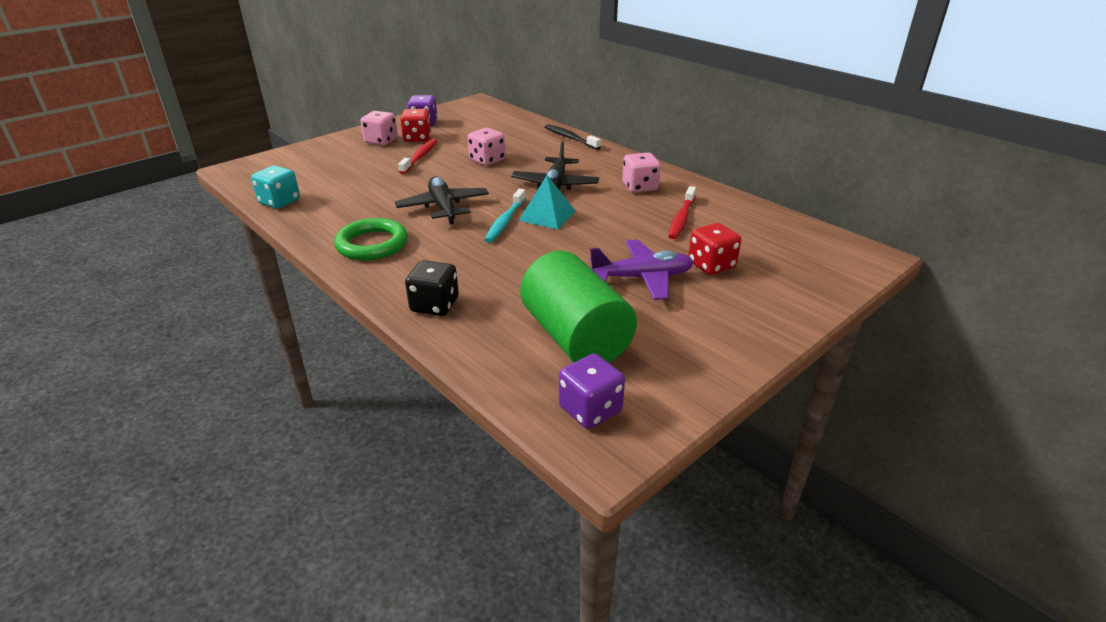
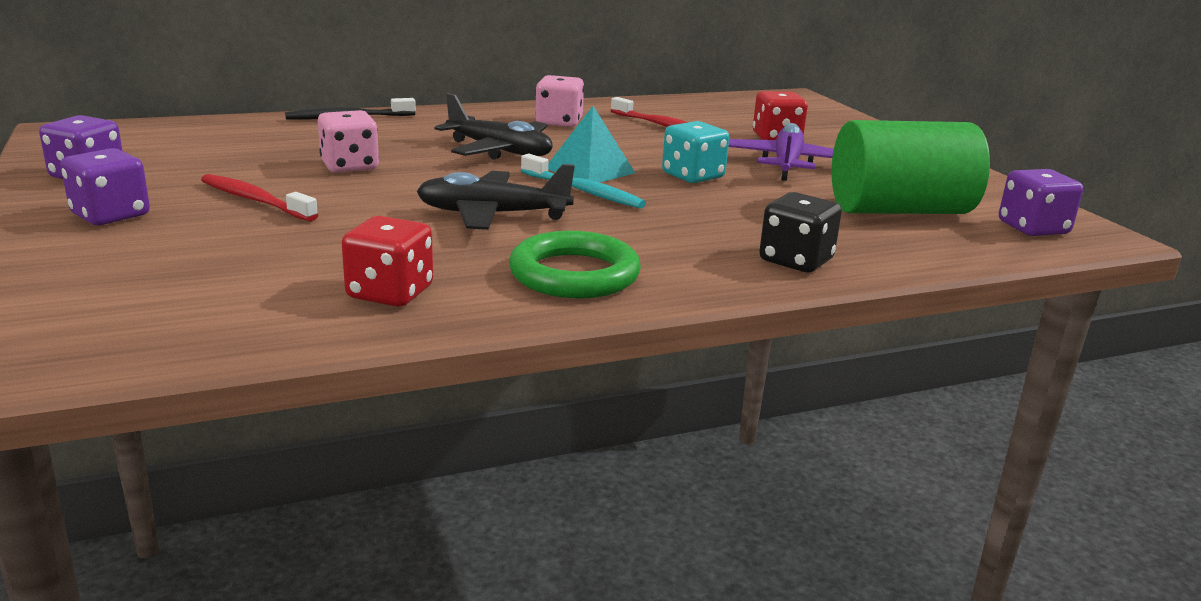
camera: 70 degrees left, 10 degrees down
(279, 202) = (282, 331): turquoise dice -> turquoise dice (693, 176)
(381, 141) = (111, 215): pink dice -> purple dice
(417, 138) = (157, 190): red dice -> red dice (390, 293)

